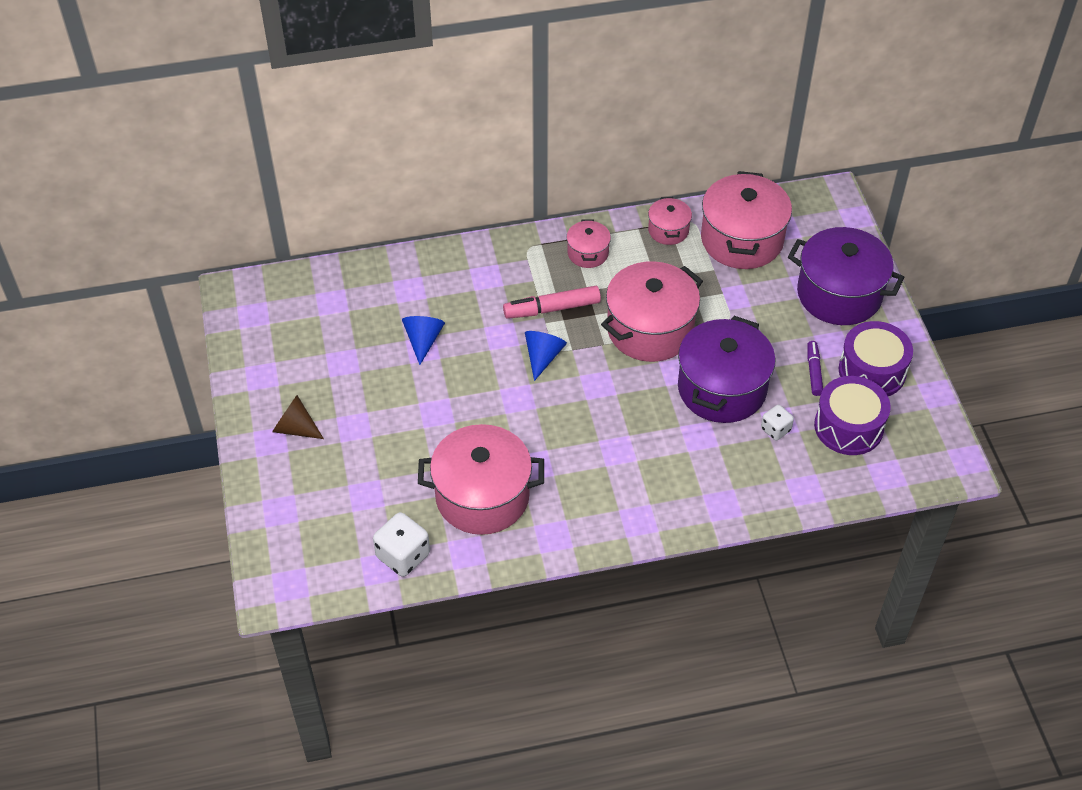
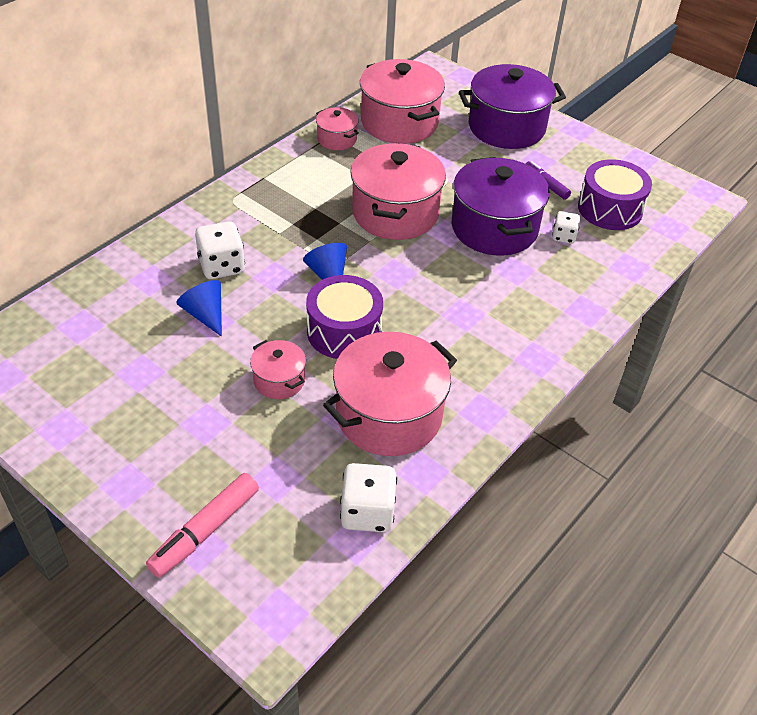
camera: 40 degrees left, 5 degrees down
(295, 428) = (144, 457): brown cone -> none
(469, 305) = (222, 266): none -> white dice
(552, 308) = (298, 235): pink marker -> pink marker (205, 530)
(588, 253) = (288, 182): pink pot -> pink pot (279, 380)
(872, 371) = (583, 165): purple drum -> purple drum (344, 331)

